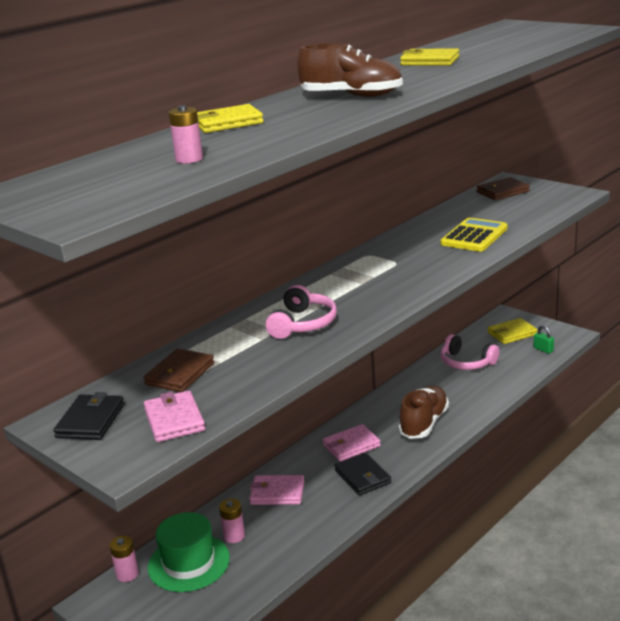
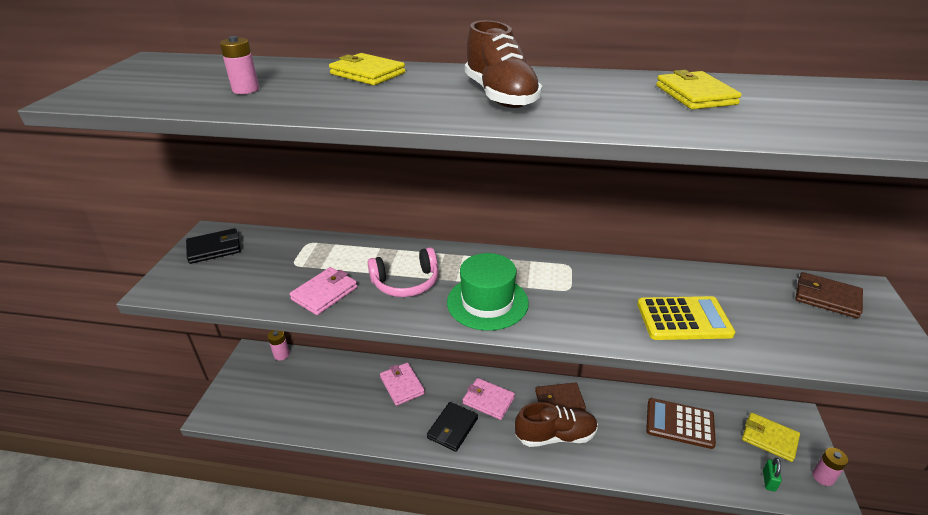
camera: 55 degrees right, 10 degrees up
(174, 420) = (224, 284): pink wallet -> pink wallet (325, 293)
(180, 374) = (293, 257): brown wallet -> brown wallet (559, 401)
(189, 563) = (304, 378): green hat -> green hat (487, 302)
(234, 536) = (342, 387): pink battery -> pink battery (823, 477)
(466, 362) = (679, 423): pink headphones -> brown calculator

